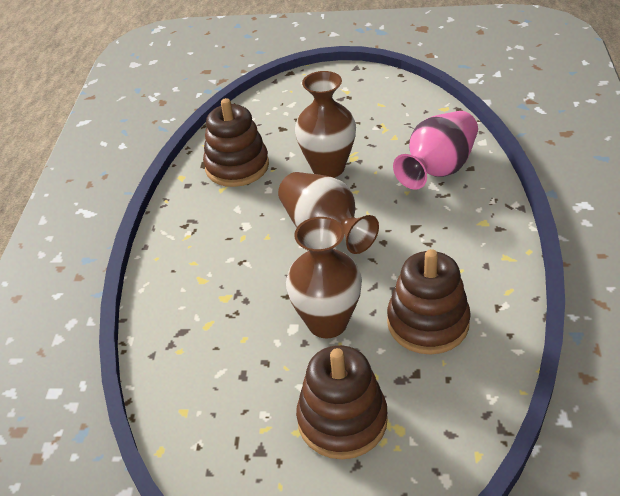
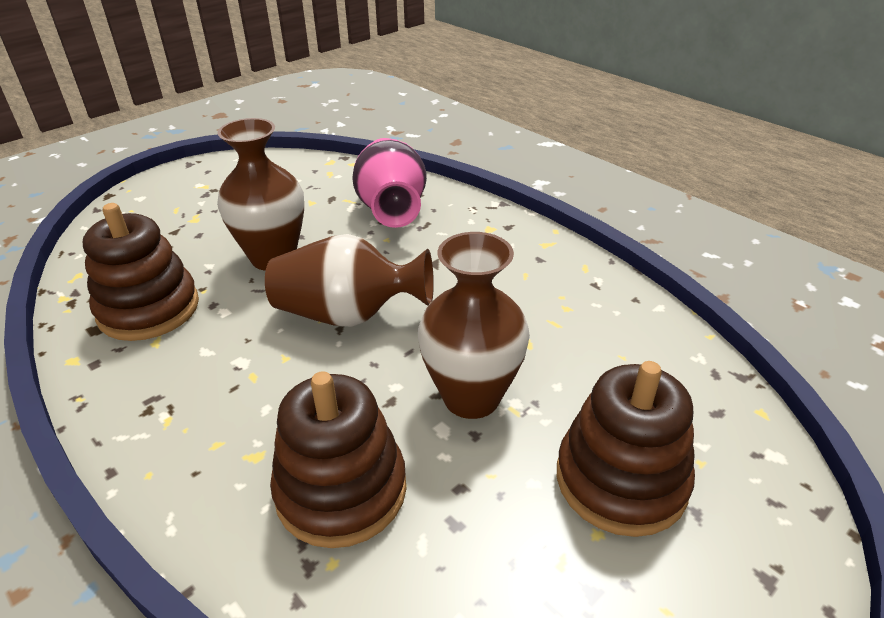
camera: 50 degrees left, 5 degrees down
(427, 323) = (562, 333): brown stacking toy -> brown stacking toy (341, 490)

